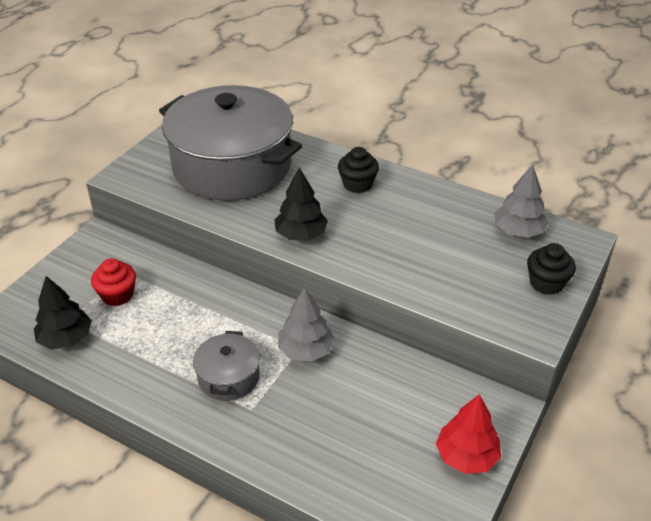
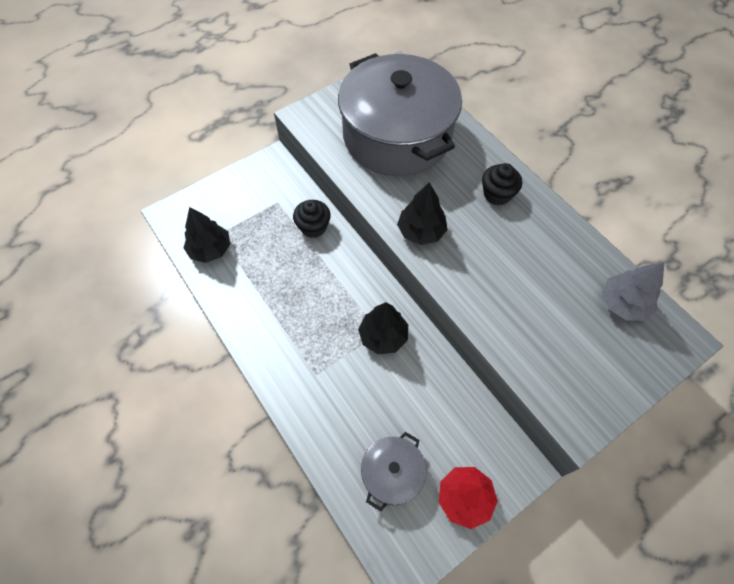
camera: 25 degrees right, 20 degrees up
(117, 295) = (264, 223): red cupcake -> none
(228, 377) = (312, 336): grey pot -> grey pot (392, 474)
(306, 350) = (383, 336): grey tree -> black tree
(546, 283) = (620, 373): black cupcake -> black cupcake (313, 227)

